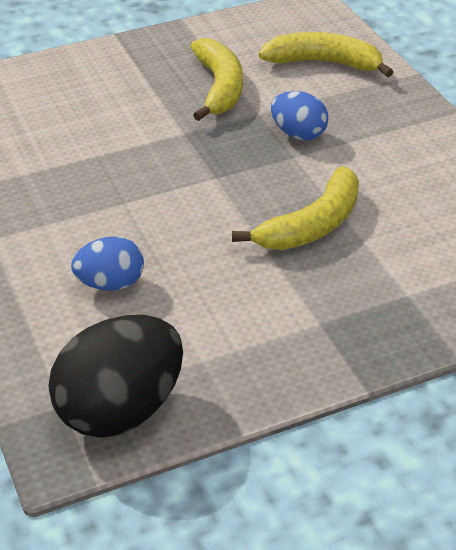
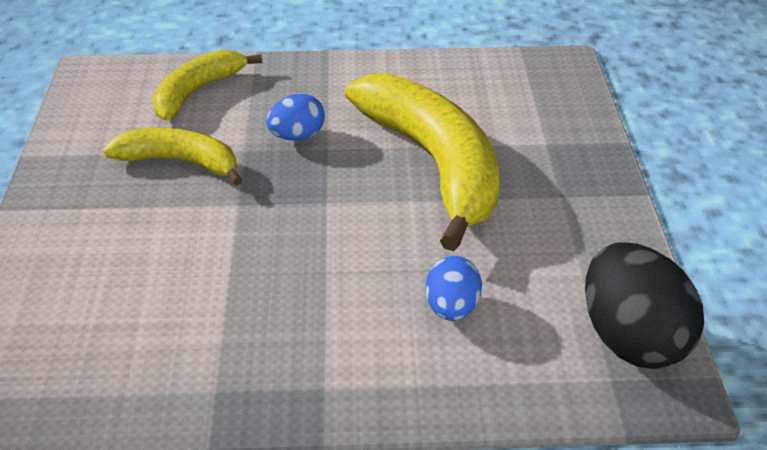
camera: 70 degrees left, 0 degrees up
(313, 225) = (434, 164): yellow banana -> yellow banana, size x1.78

